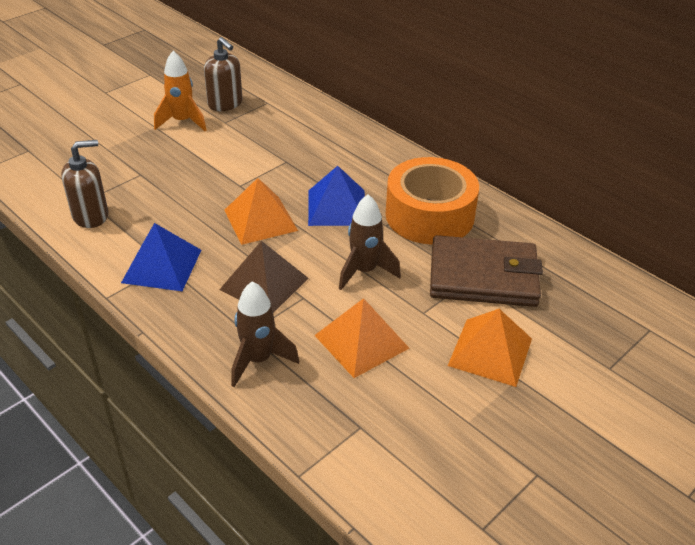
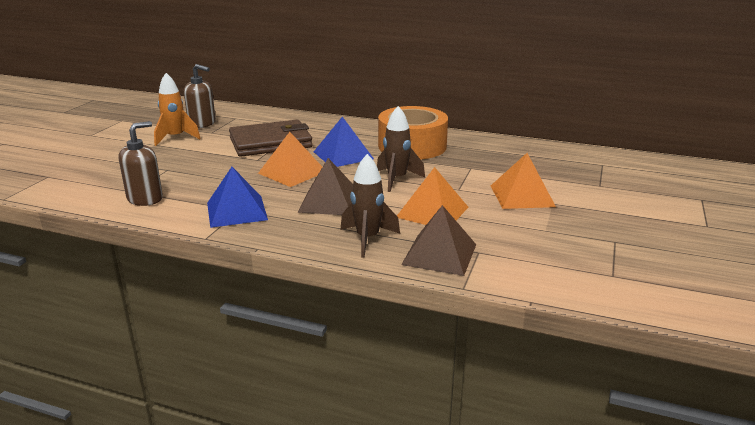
camera: 25 degrees left, 15 degrees down
(315, 414) = (439, 254): none -> brown pyramid
(483, 276) = (478, 165): brown wallet -> brown wallet (271, 143)

